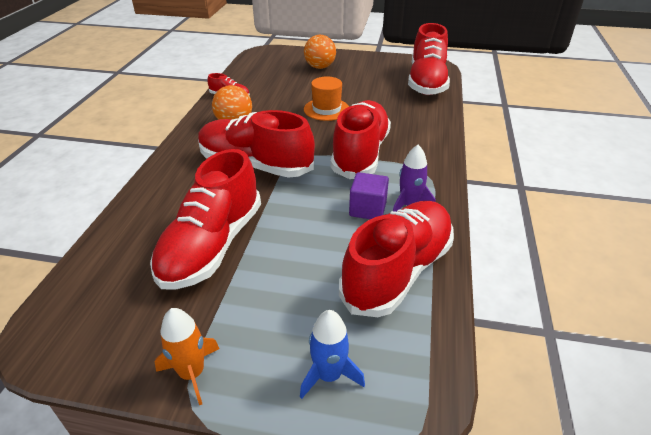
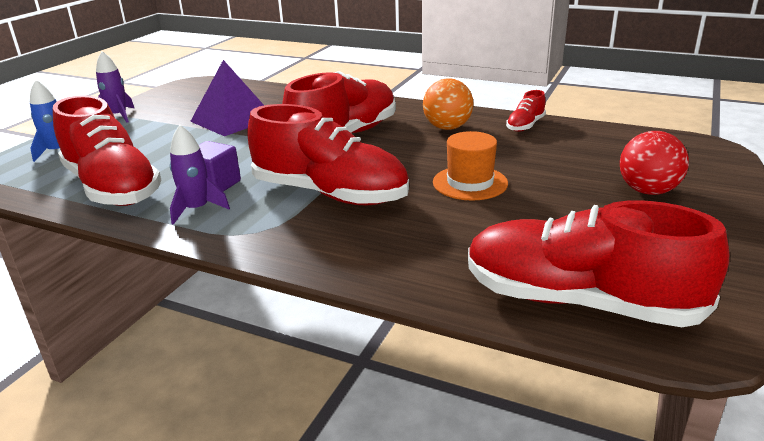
camera: 105 degrees right, 10 degrees down
(192, 373) = (118, 116): orange rocket -> purple rocket
(212, 245) = (232, 119): red shoe -> purple pyramid
(320, 67) = (648, 191): orange ball -> red ball

